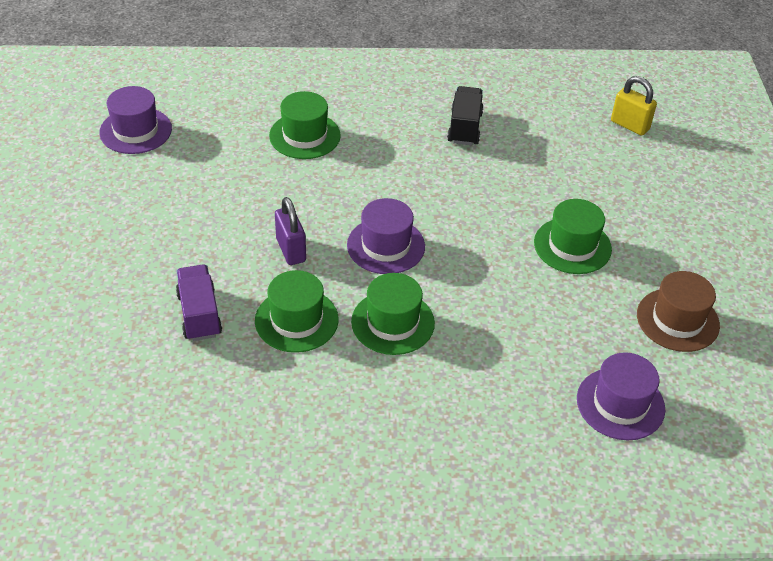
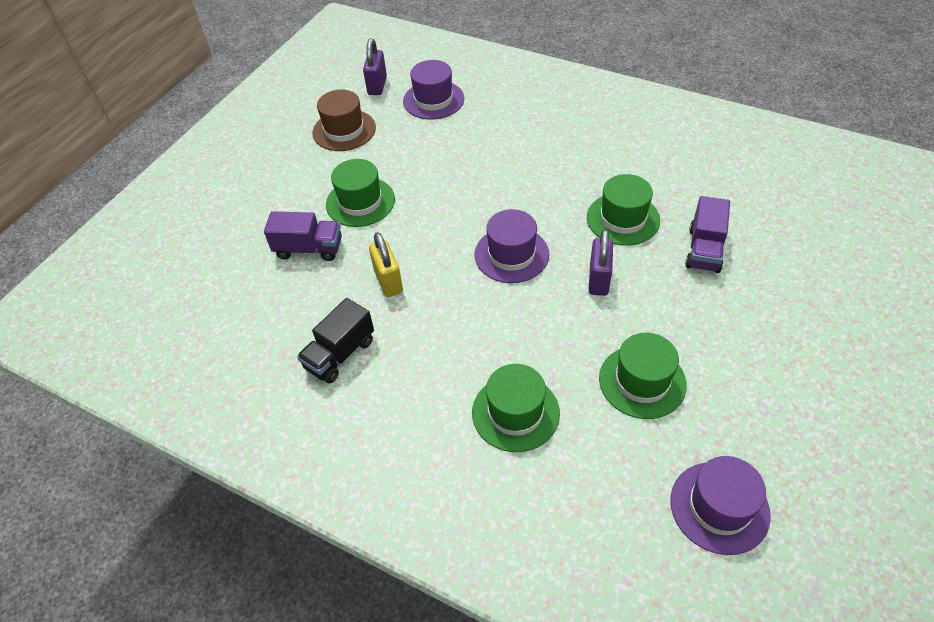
camera: 145 degrees left, 5 degrees up
(393, 322) = (547, 193): green hat -> green hat (642, 381)
(572, 189) = (309, 249): none -> purple truck
(629, 125) = (186, 293): yellow padlock -> yellow padlock (388, 281)
(710, 400) = (377, 86): none -> purple padlock

